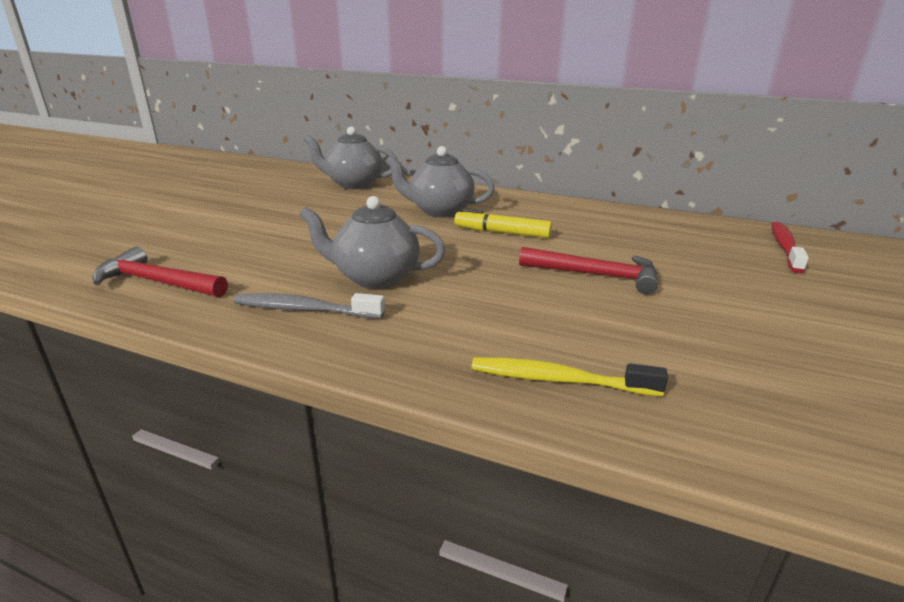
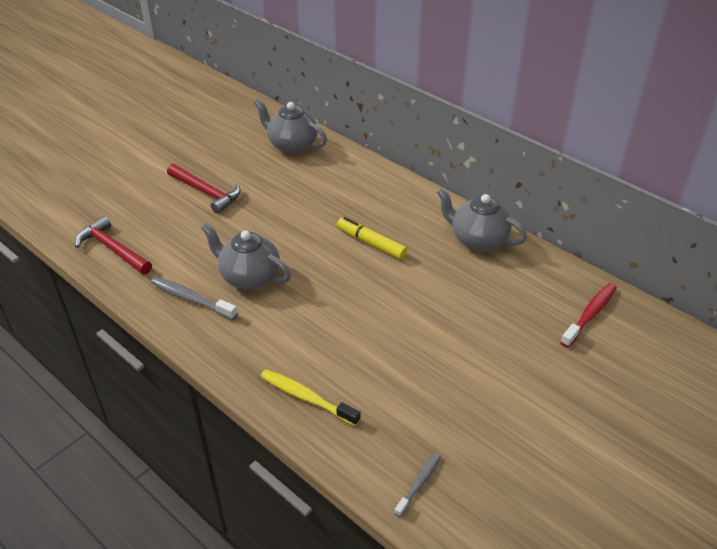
camera: 20 degrees right, 15 degrees up
(440, 211) = (341, 202): grey teapot -> grey teapot (478, 240)
(596, 275) = (404, 311): red hammer -> red hammer (206, 193)
(830, 445) = (419, 483): none -> grey toothbrush

